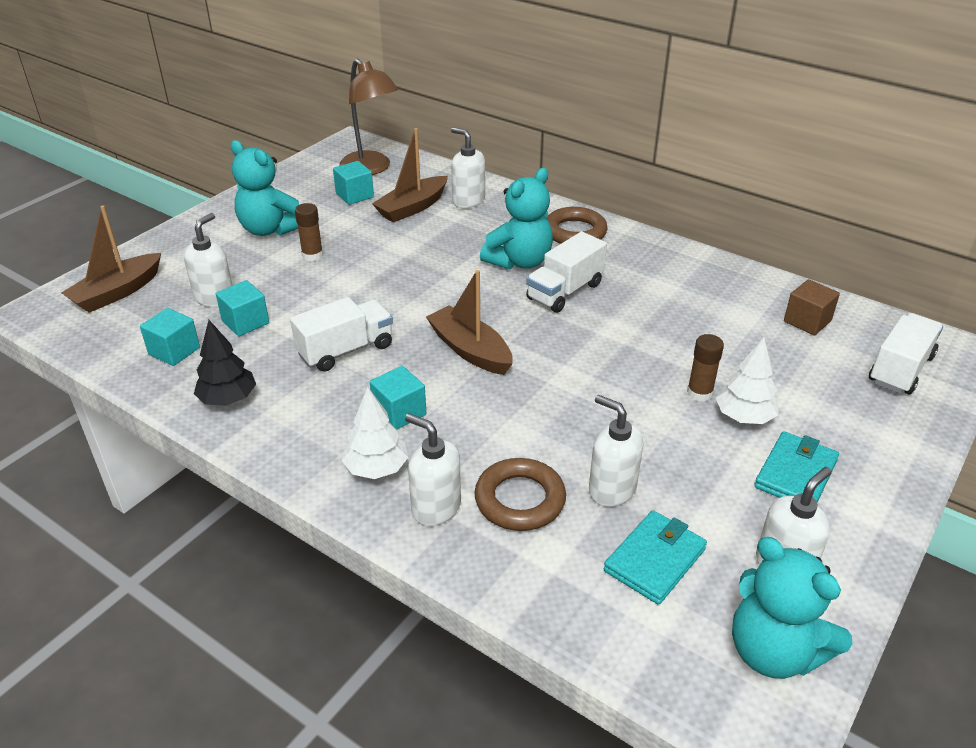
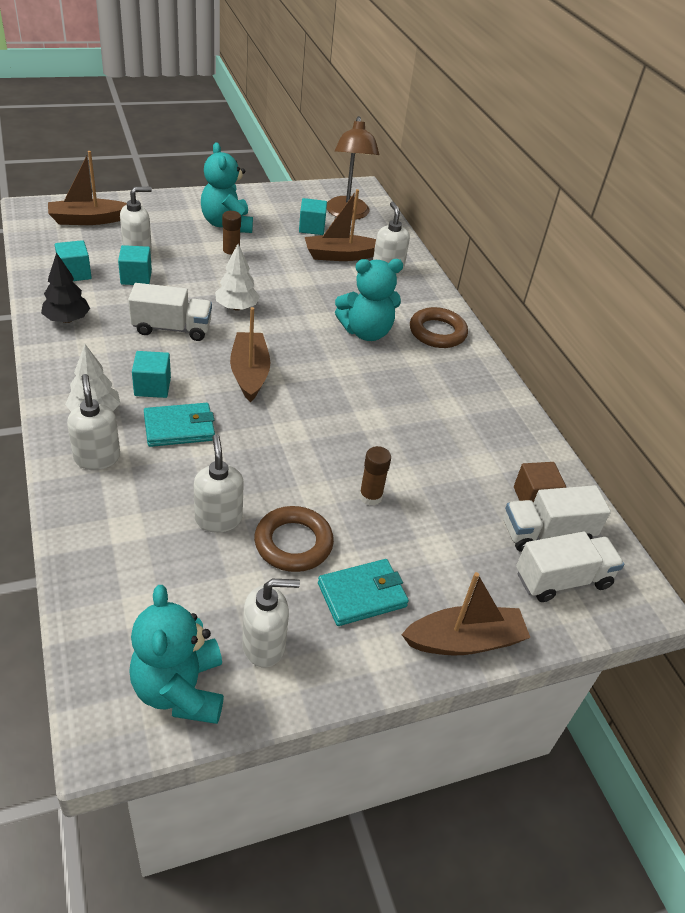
camera: 30 degrees right, 5 degrees up
(520, 500) = (152, 486): brown ring -> brown ring (293, 543)
(565, 291) = (370, 370): white truck -> white truck (547, 533)
(654, 560) = (184, 580): turquoise wallet -> turquoise wallet (179, 428)
(744, 417) = (380, 533): white tree -> white tree (237, 307)
(903, 458) = (464, 640): none -> brown boat

